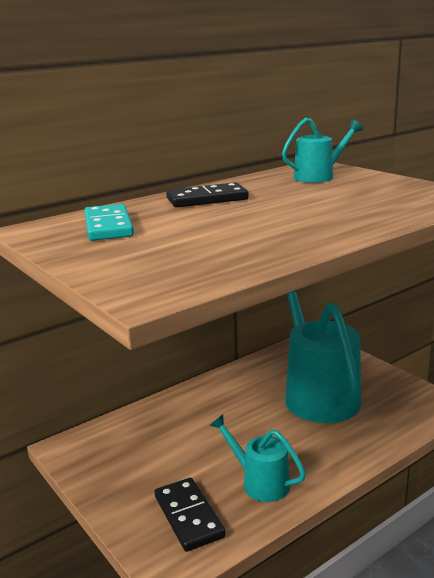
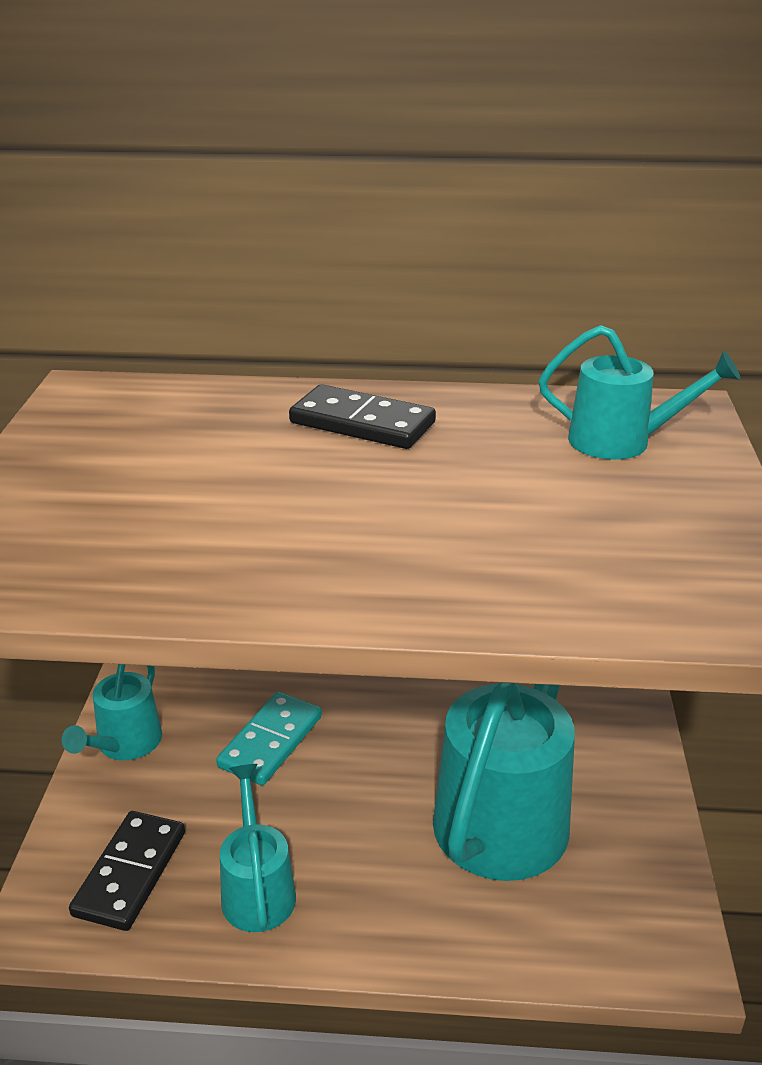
camera: 40 degrees right, 10 degrees up
(100, 472) = (124, 745): none -> turquoise watering can
(108, 226) = (155, 425): turquoise domino -> turquoise domino (270, 741)

